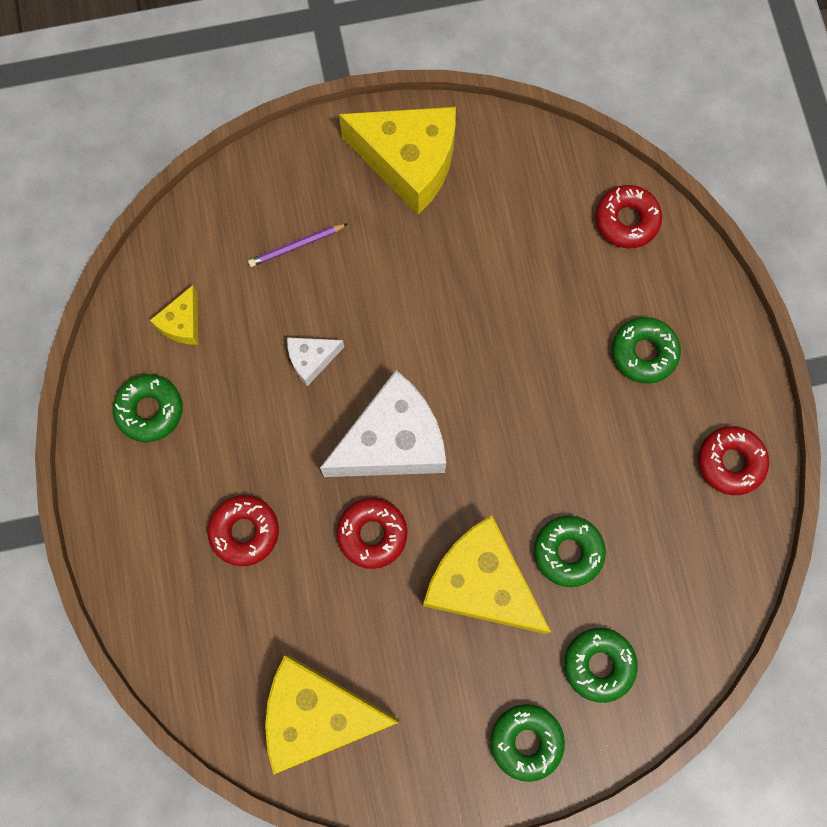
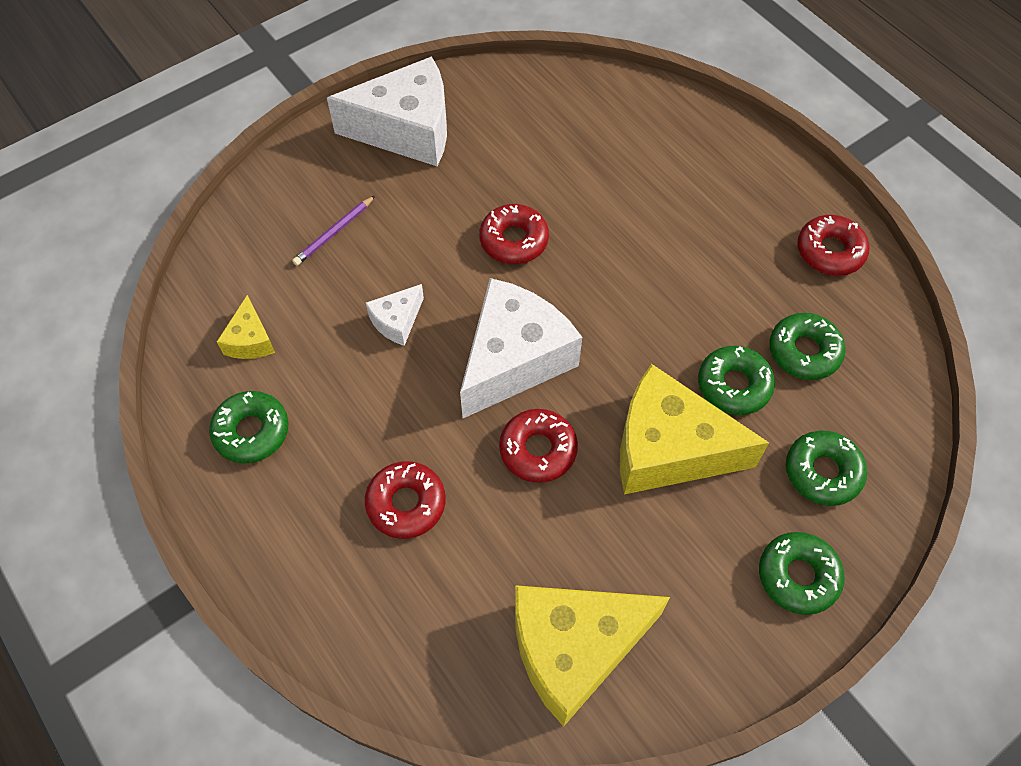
camera: 25 degrees left, 15 degrees down
(409, 163) = (407, 130): yellow cheese -> white cheese
(626, 220) = (625, 104): red donut -> red donut (514, 240)
(644, 353) = (701, 196): green donut -> green donut (804, 351)

